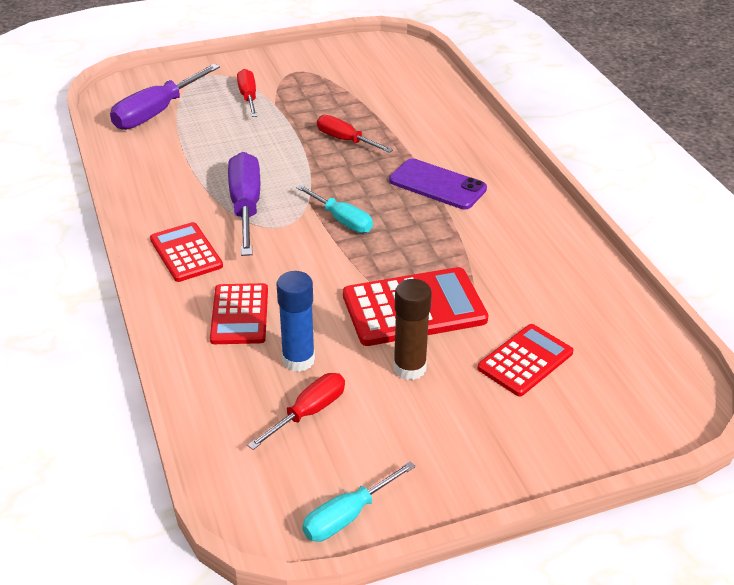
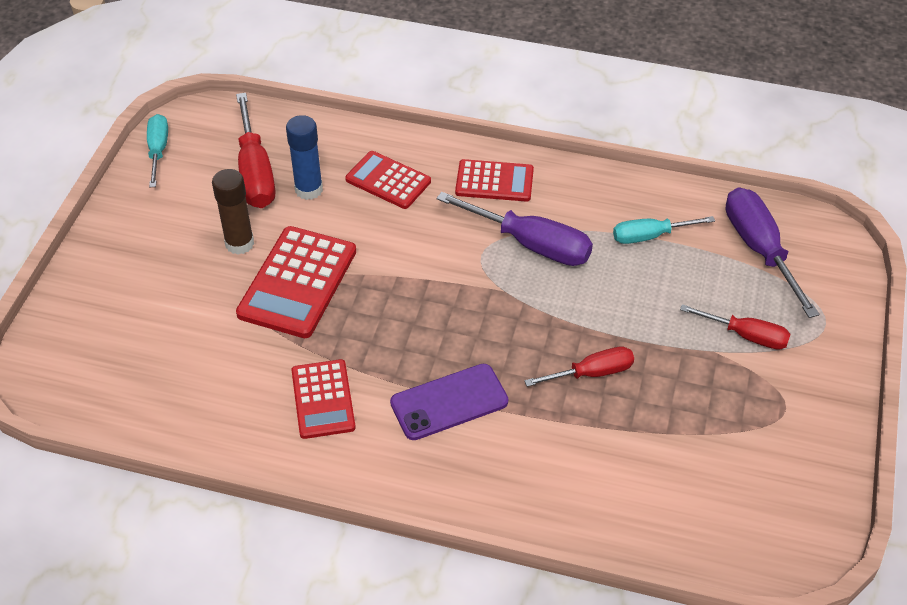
camera: 125 degrees right, 10 degrees up
(308, 413) = (255, 172): red screwdriver -> red screwdriver, size x1.61
(341, 220) = (455, 298): turquoise screwdriver -> turquoise screwdriver (650, 236)
(525, 360) = (177, 314): red calculator -> red calculator (323, 399)

